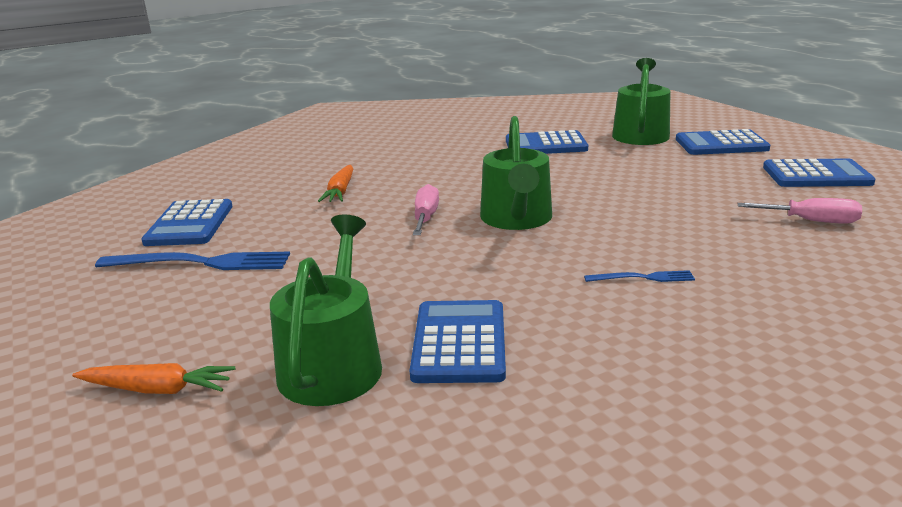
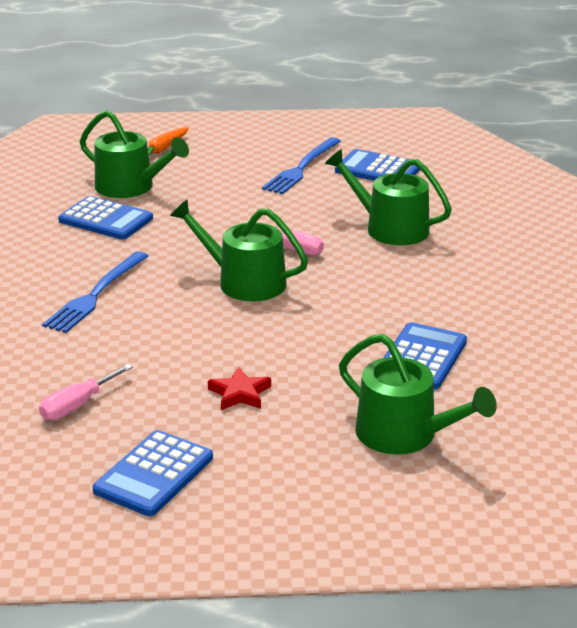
camera: 115 degrees right, 5 degrees up
(340, 191) = (390, 228): orange carrot -> green watering can
(643, 278) = (96, 294): blue fork -> blue fork, size x1.95
(683, 177) = (240, 393): none -> red star
(721, 144) = (307, 470): blue calculator -> none

